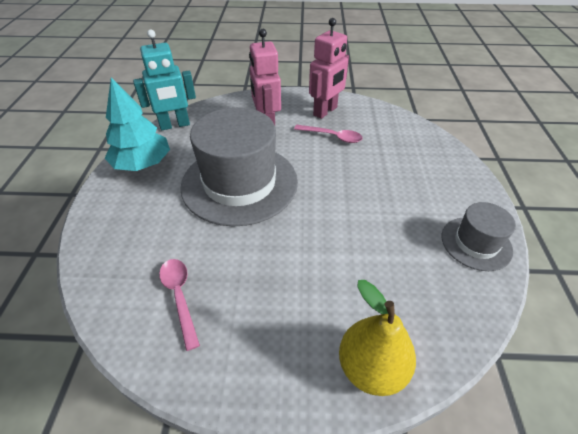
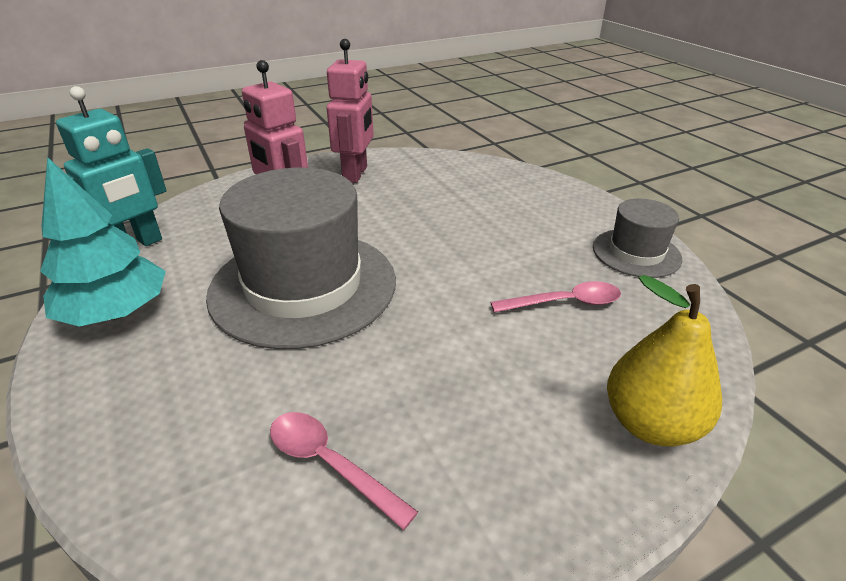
camera: 30 degrees left, 10 degrees down
(332, 137) = (388, 198): pink spoon -> pink spoon (565, 303)

